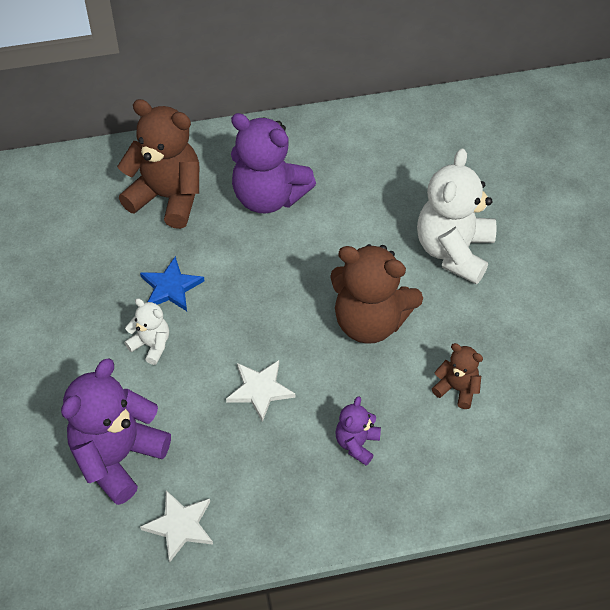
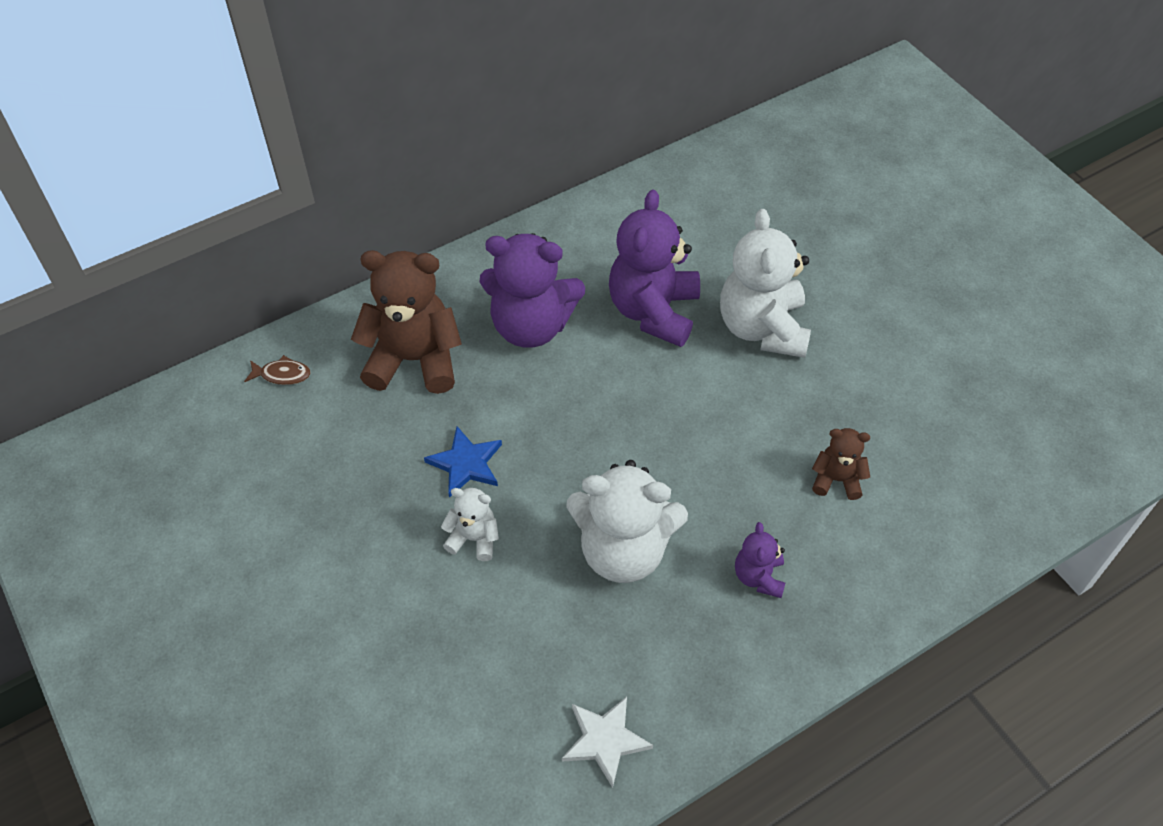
camera: 20 degrees left, 0 degrees up
(66, 180) = (282, 375): none -> brown fish
(118, 457) = (495, 684): purple teddy bear -> purple teddy bear (653, 311)
(260, 390) = (623, 550): white star -> white teddy bear
(370, 321) = (709, 434): brown teddy bear -> none

